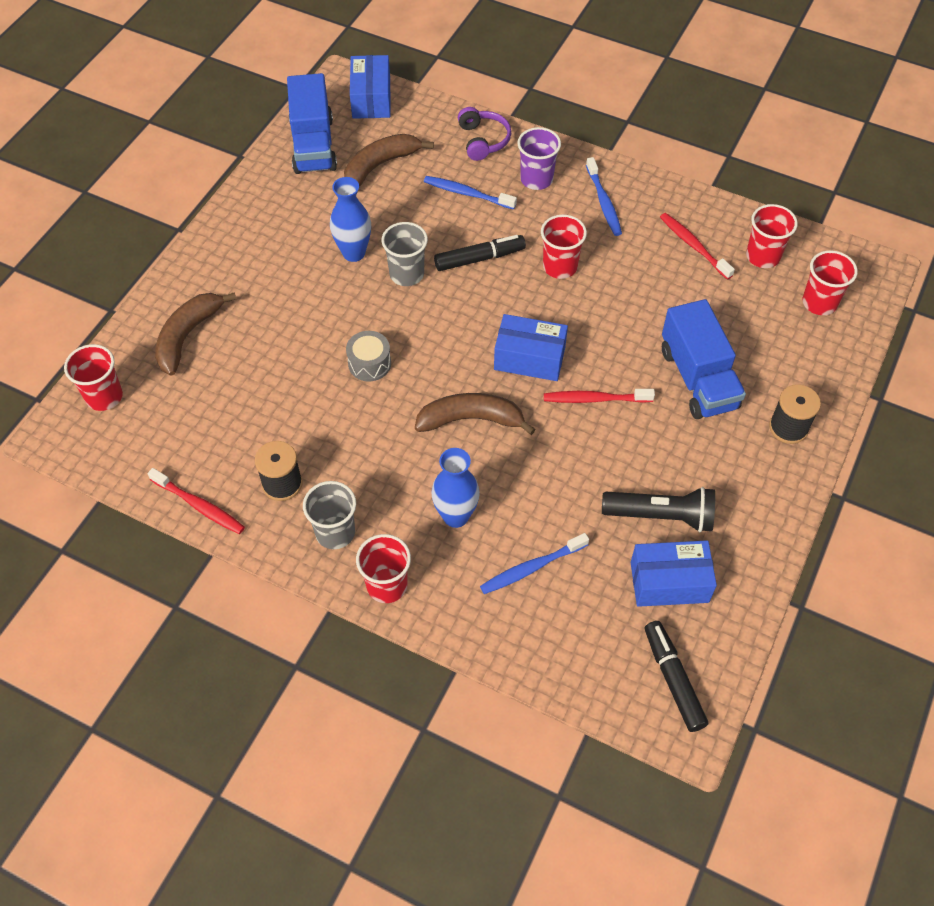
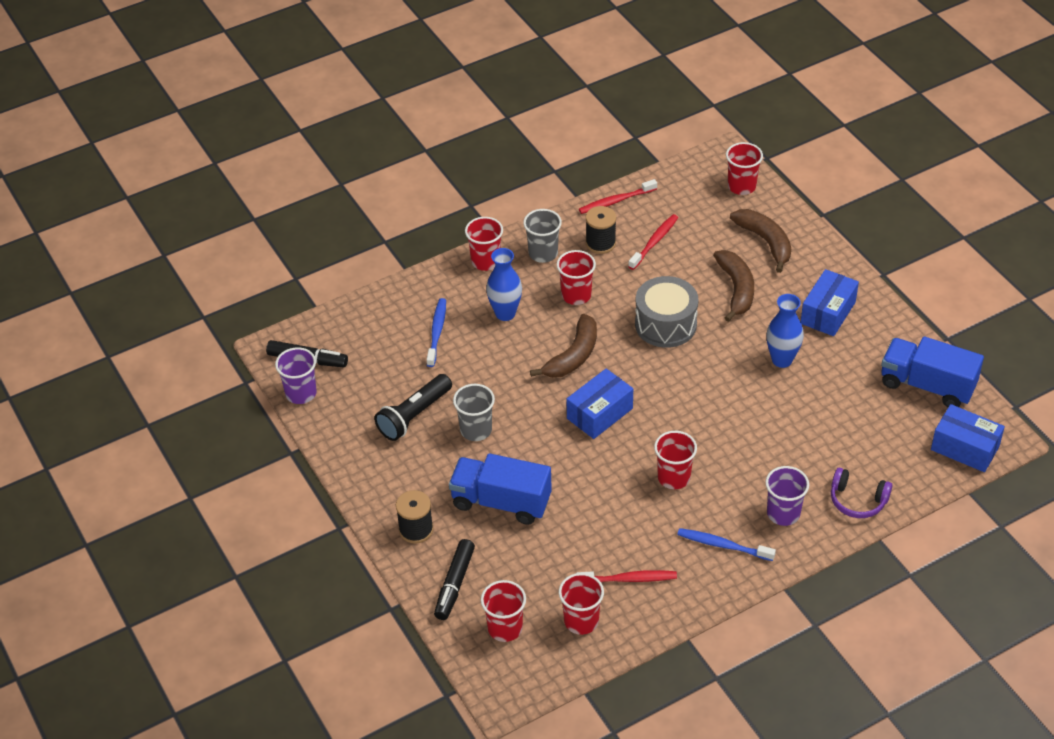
camera: 125 degrees right, 10 degrees down
(369, 363) = (665, 324): grey drum -> grey drum, size x1.72
(380, 165) = (872, 417): brown banana -> brown banana (736, 289)
(381, 464) = (576, 295): none -> red cup
(406, 274) = (736, 381): grey cup -> grey cup (476, 430)
(467, 193) = (798, 458): blue toothbrush -> none
(479, 258) = (720, 432): black marker -> black marker (454, 584)
(595, 399) = (533, 431): red toothbrush -> red toothbrush (654, 242)
(669, 582) = (366, 393): blue box -> blue box (828, 313)
(723, 651) = (301, 393): none -> purple cup

